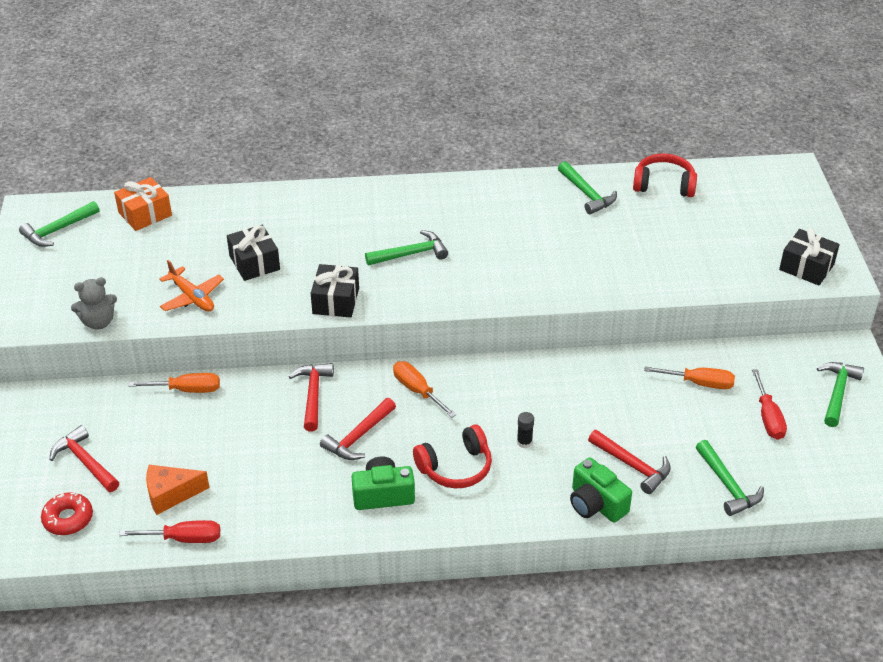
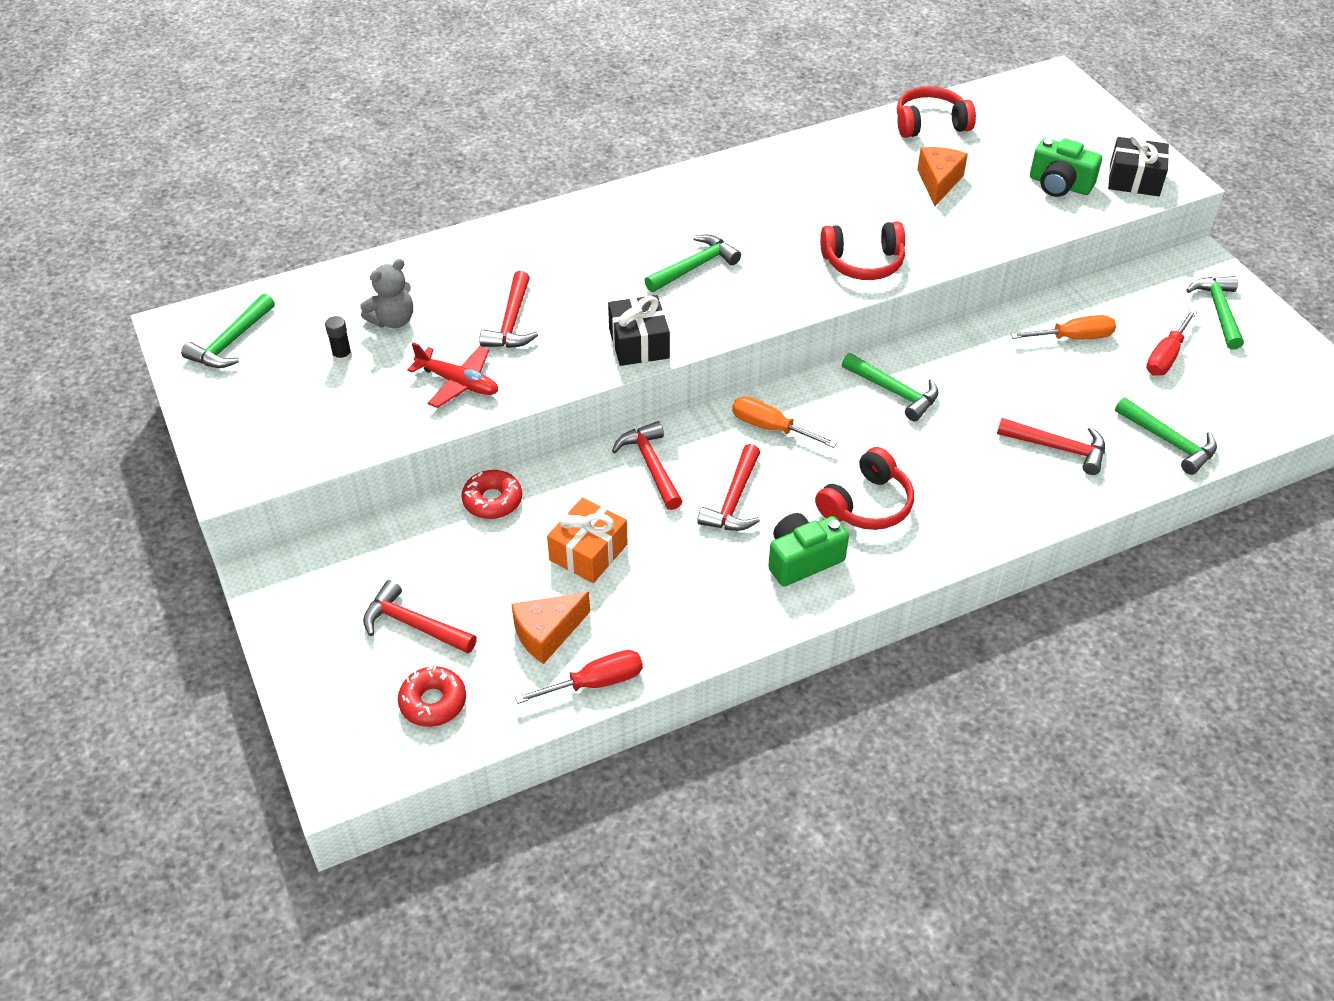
camera: 20 degrees left, 5 degrees up
(98, 322) = (355, 443): grey teddy bear -> grey teddy bear (393, 320)
(145, 214) = (335, 295): orange gift -> orange gift (588, 552)
(187, 390) = (492, 500): orange screwdriver -> red donut
(192, 297) = (458, 383): orange plane -> red plane
(254, 263) = (511, 322): black gift -> red hammer
(524, 442) = (926, 454): black glue stick -> black glue stick (342, 356)
(541, 281) = (863, 262): none -> red headphones
(586, 194) = (852, 153): green hammer -> green hammer (894, 392)
(596, 504) = (1044, 502): green camera -> green camera (1059, 185)
(641, 233) = (938, 182): none -> orange cheese
(768, 417) = (1166, 356): red screwdriver -> red screwdriver turned 60 degrees clockwise

